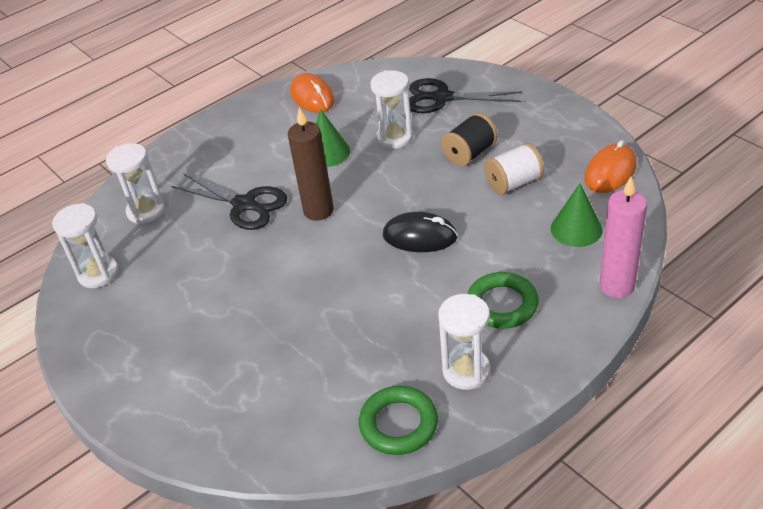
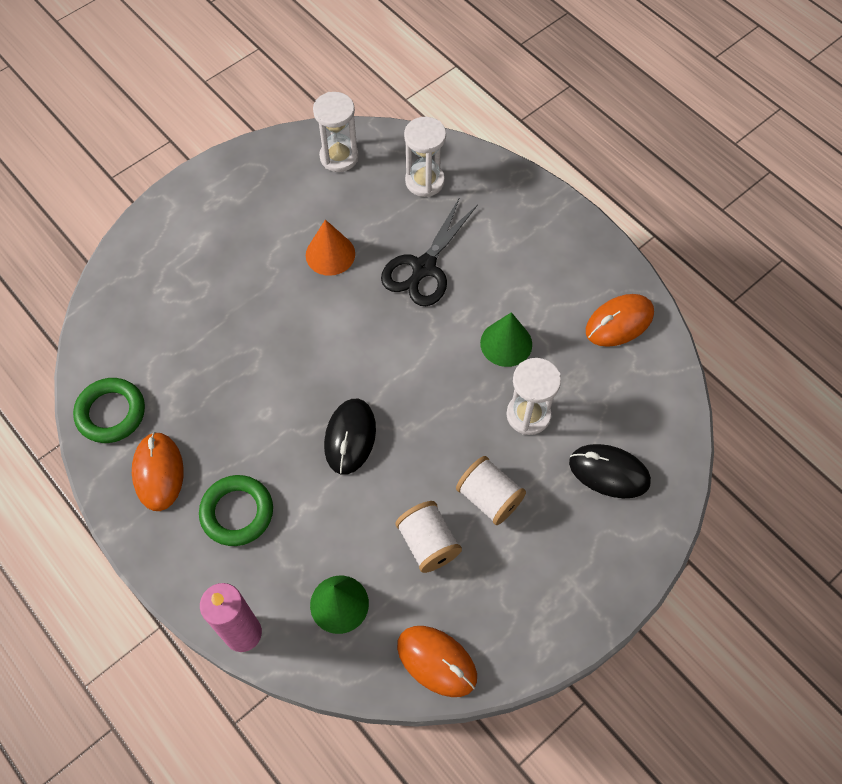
camera: 85 degrees right, 20 degrees up
(218, 269) = (330, 254): none -> orange cone
(318, 211) = (405, 338): brown candle -> none
(442, 98) = (609, 472): black scissors -> black mouse
(466, 371) = (158, 472): white hourglass -> orange mouse
(469, 154) = (489, 497): black spool -> white spool

